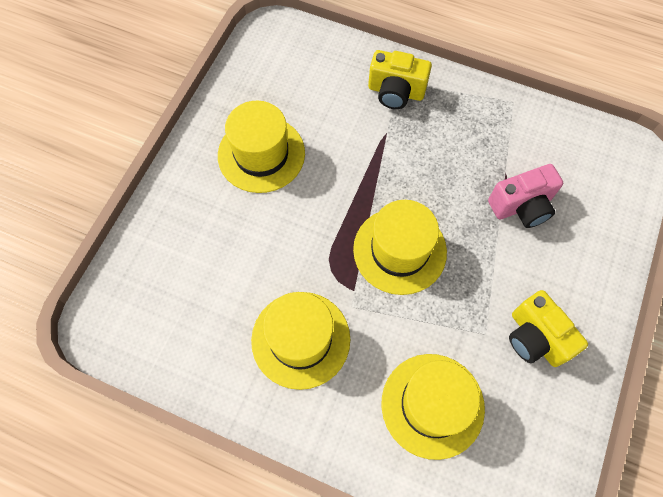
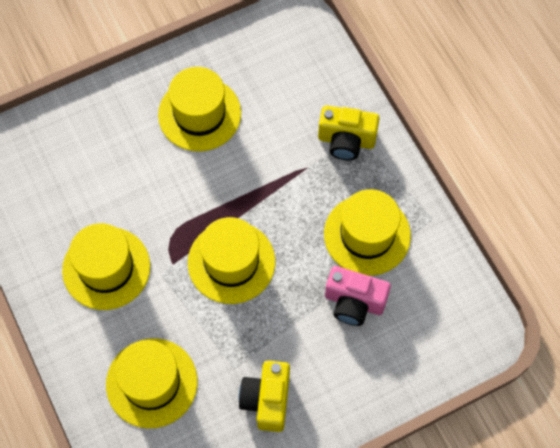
camera: 40 degrees right, 0 degrees up
(396, 92) = (346, 140): yellow camera -> yellow camera turned 45 degrees counterclockwise
(480, 149) = (367, 235): none -> yellow hat

